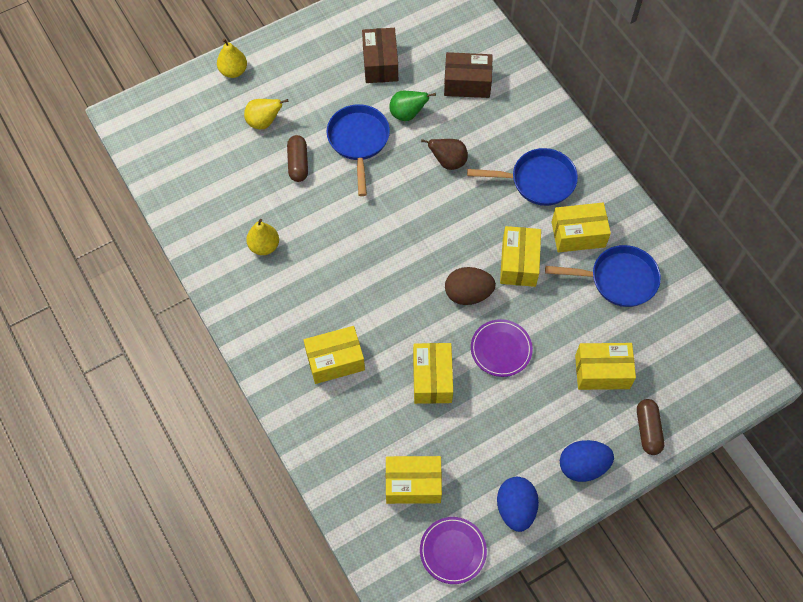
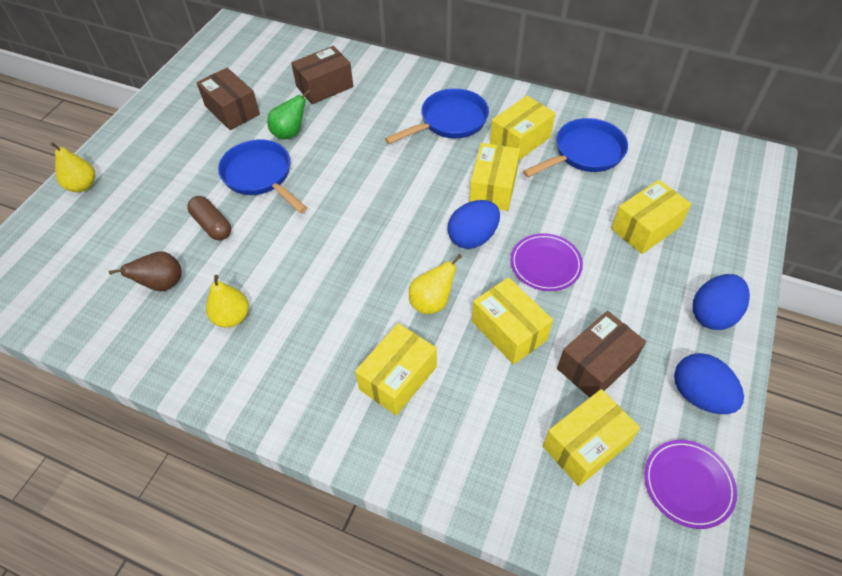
camera: 35 degrees left, 10 degrees down
(264, 122) = (148, 210): yellow pear -> yellow pear (432, 302)
(448, 162) = (359, 148): brown pear -> brown pear (162, 284)
(468, 294) = (473, 237): brown egg -> blue egg
(468, 441) = (596, 365): none -> brown box
(519, 263) = (493, 188): yellow box -> yellow box turned 45 degrees clockwise
(648, 430) = (729, 248): brown capsule -> none

